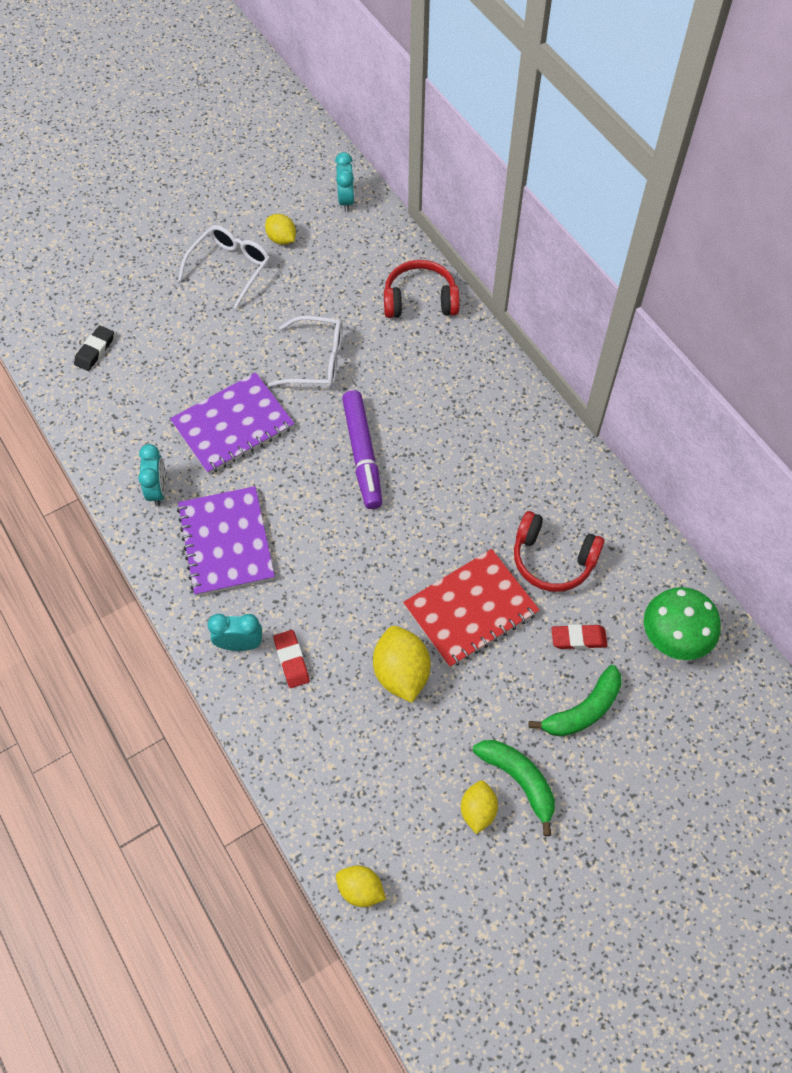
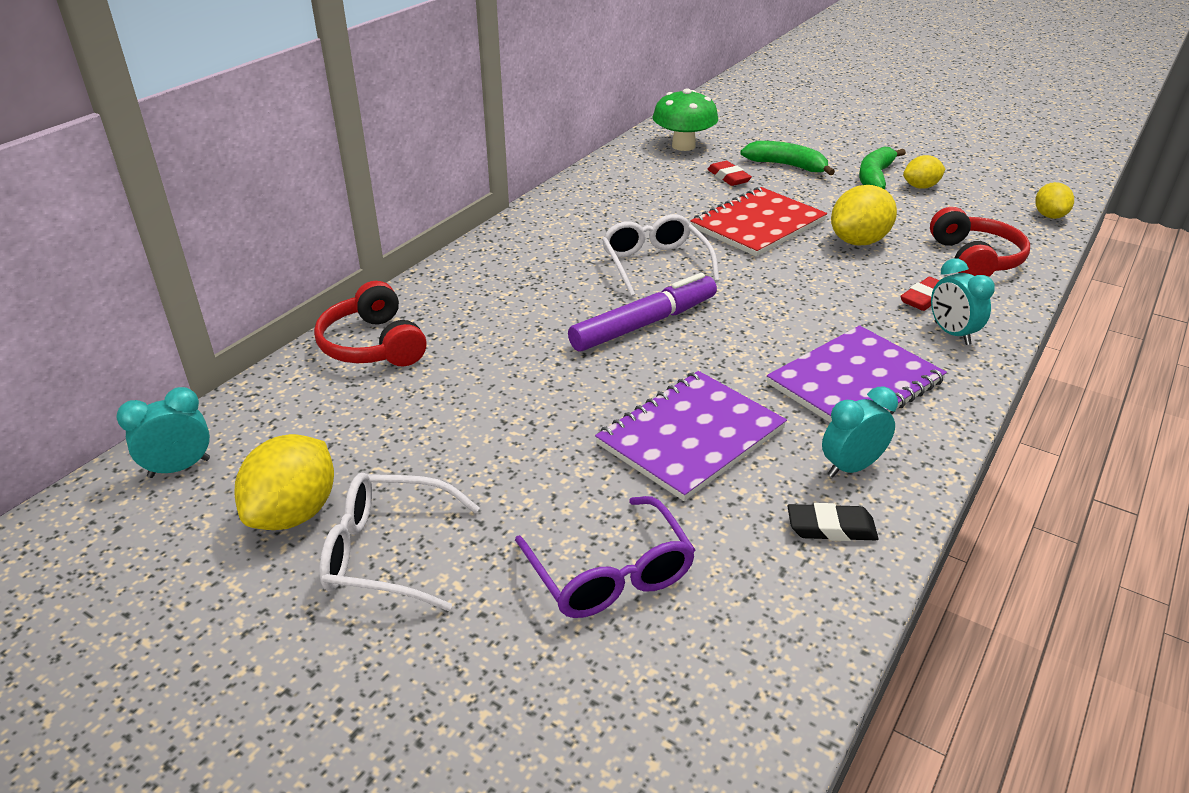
camera: 115 degrees left, 25 degrees down
(95, 350) = (678, 664): black eraser -> black eraser (831, 528)
(159, 346) = (610, 574): none -> purple glasses
(233, 425) = (690, 436): purple notebook -> purple notebook turned 75 degrees counterclockwise
(281, 239) = (294, 513): yellow lemon -> yellow lemon, size x1.62
(317, 361) = (529, 398): white glasses -> white glasses (655, 264)
(471, 609) = (758, 224): red notebook -> red notebook turned 75 degrees counterclockwise
(552, 559) = (665, 200): red headphones -> red headphones (974, 259)

